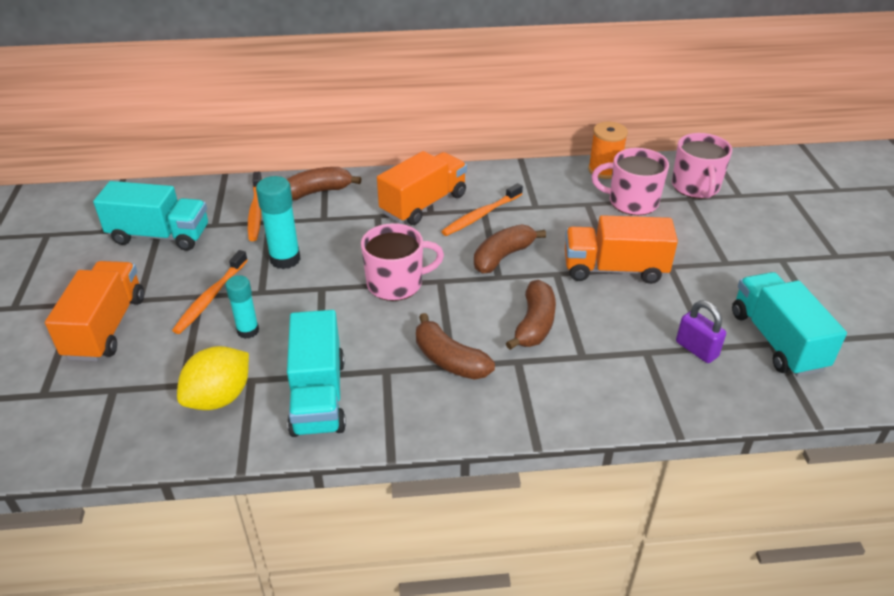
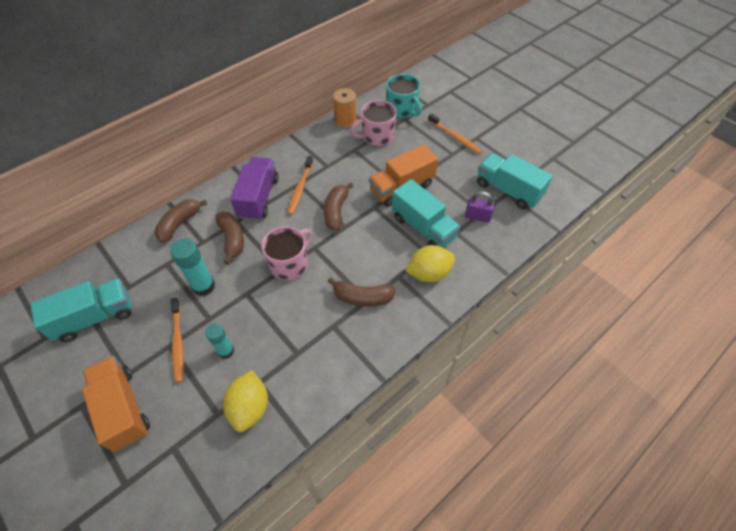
camera: 35 degrees left, 15 degrees up
(255, 212) = (150, 261): orange toothbrush -> orange toothbrush (455, 137)
(318, 396) = (309, 367): turquoise truck -> turquoise truck (423, 227)
(423, 204) = (259, 198): orange truck -> purple truck
(534, 324) = (388, 247): brown banana -> brown banana (232, 239)
(563, 378) = (429, 273): none -> yellow lemon
(695, 187) = (402, 110): pink mug -> turquoise mug

